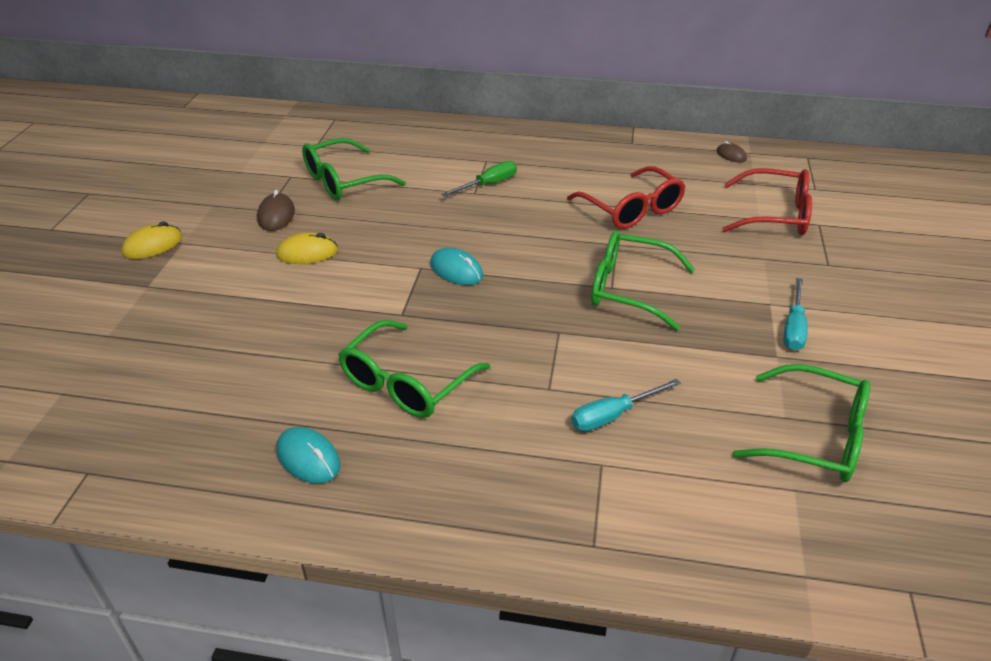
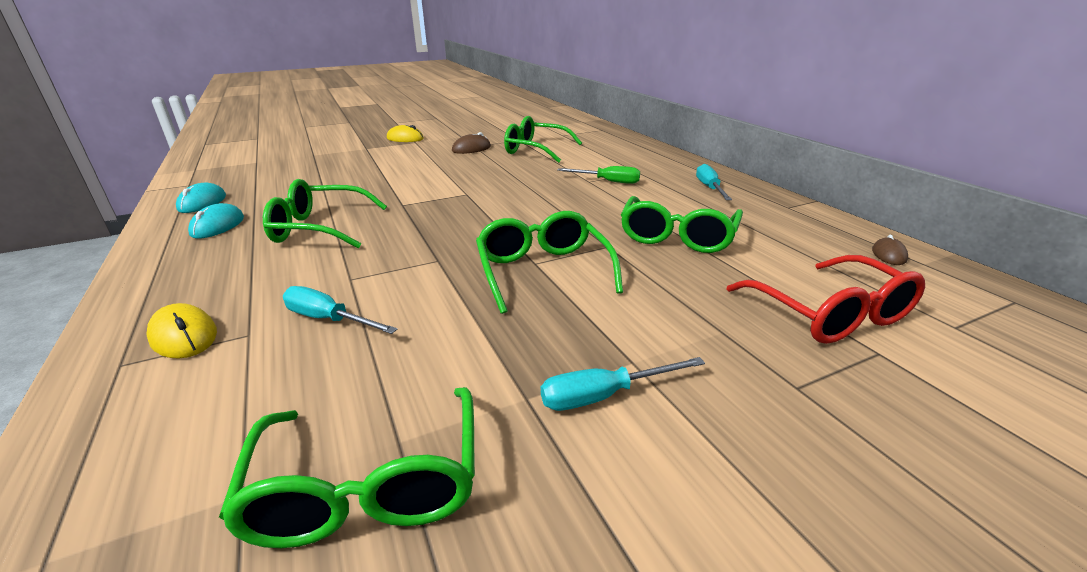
camera: 55 degrees right, 10 degrees down
(307, 253) = (442, 165): yellow mouse -> yellow mouse (184, 336)
(456, 270) = (478, 204): turquoise mouse -> turquoise mouse (202, 203)
(561, 150) = (709, 188): none -> turquoise screwdriver
(631, 209) = (677, 236): red glasses -> green glasses

